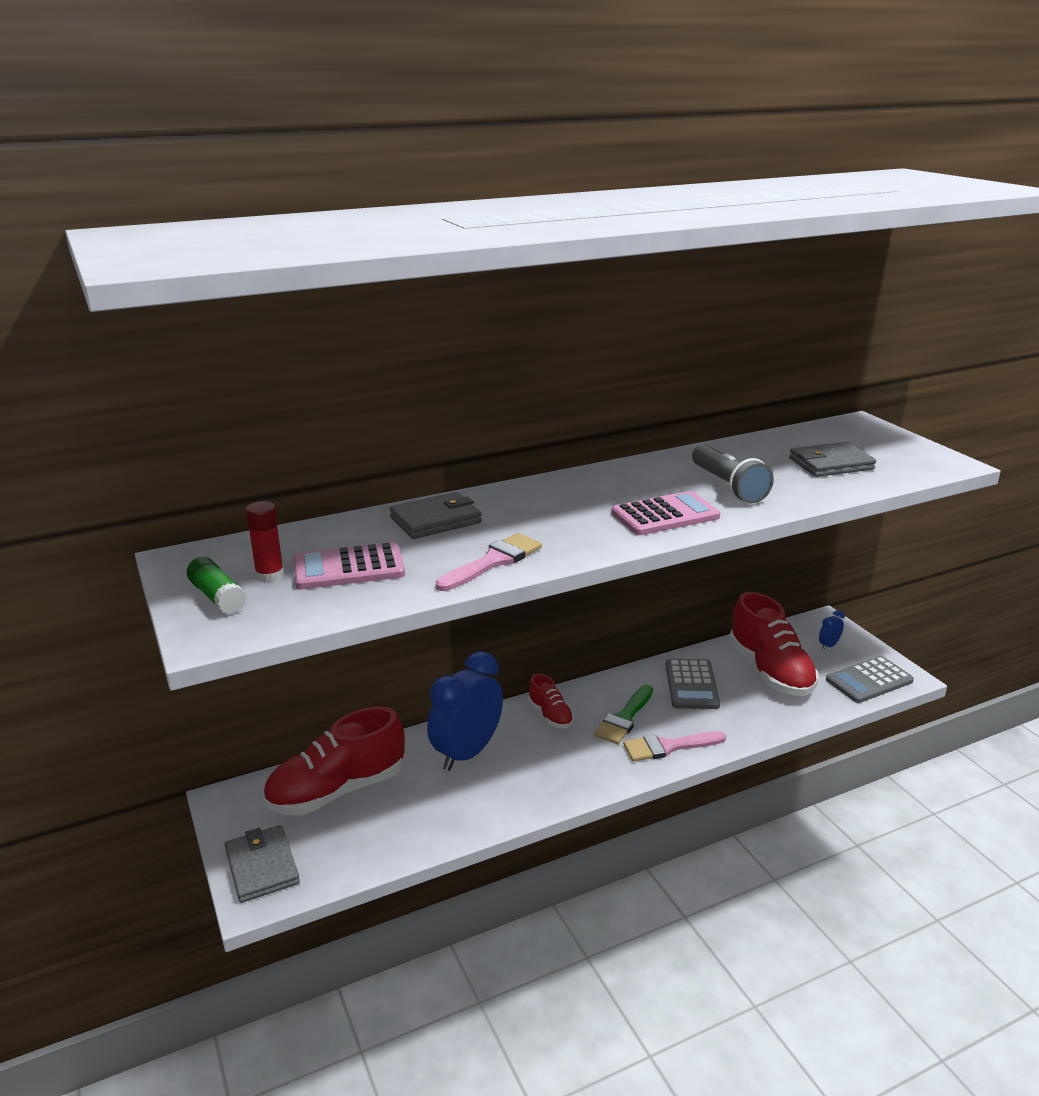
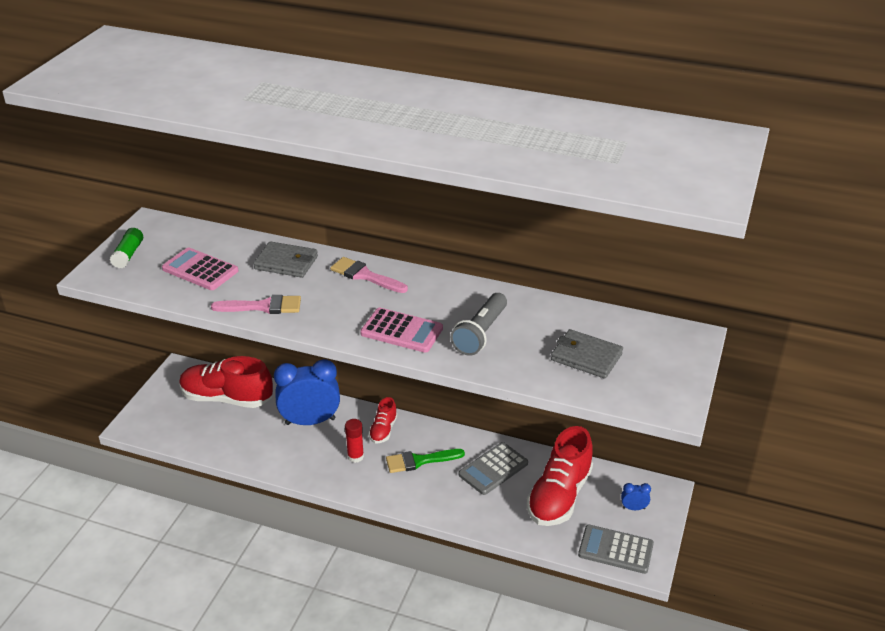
camera: 45 degrees right, 10 degrees up
(262, 867) = (150, 414): grey wallet -> none
(270, 575) = (164, 254): red glue stick -> red glue stick (355, 456)
(668, 747) = (415, 495): pink brush -> pink brush (365, 276)

